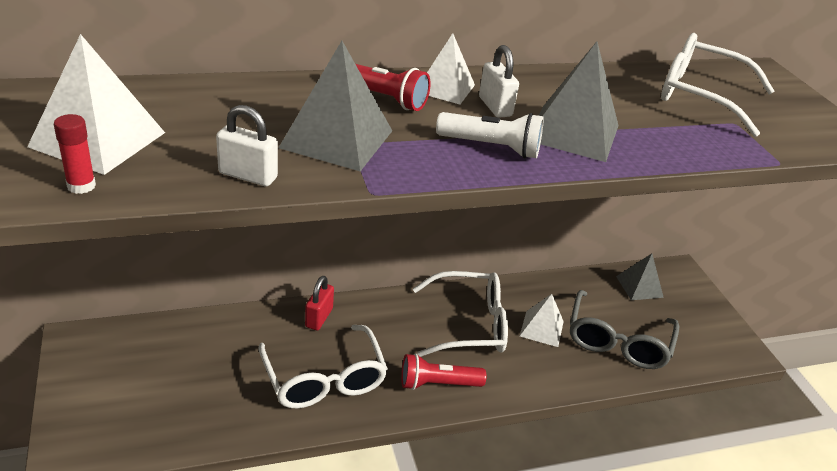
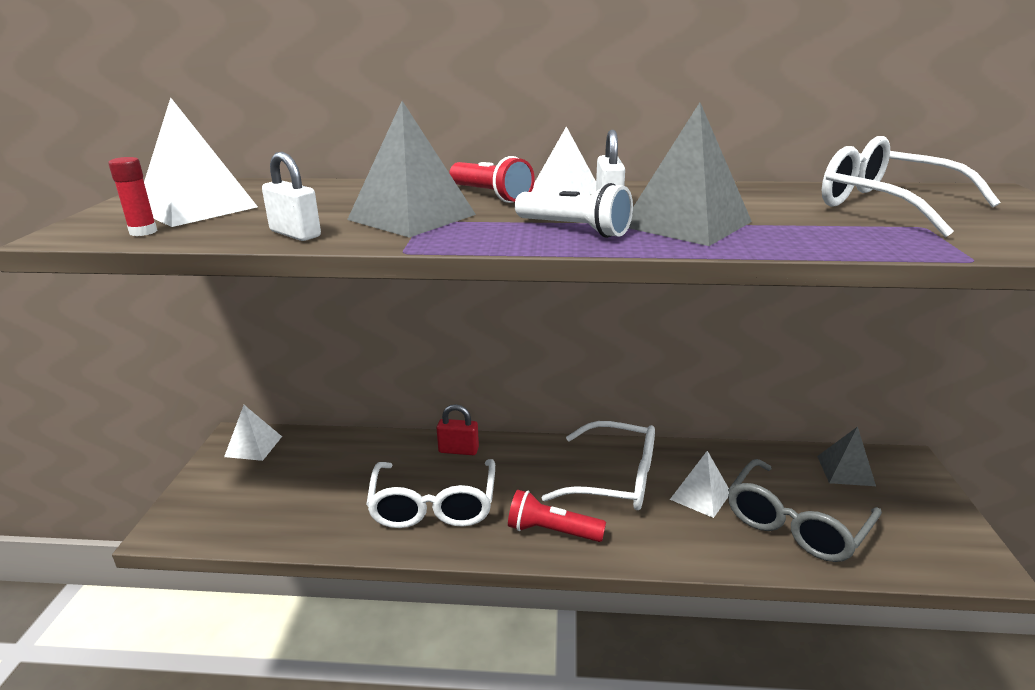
camera: 25 degrees right, 10 degrees down
(102, 347) = (253, 446): none -> white pyramid
(319, 318) = (458, 450): red padlock -> red padlock turned 60 degrees clockwise

